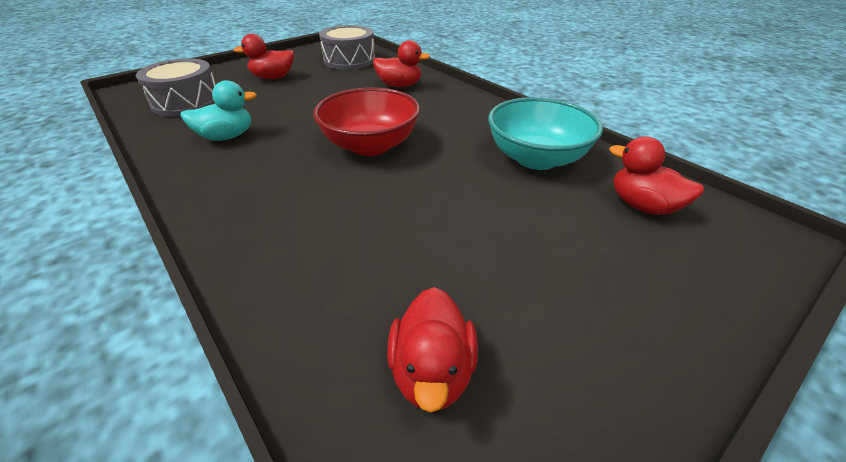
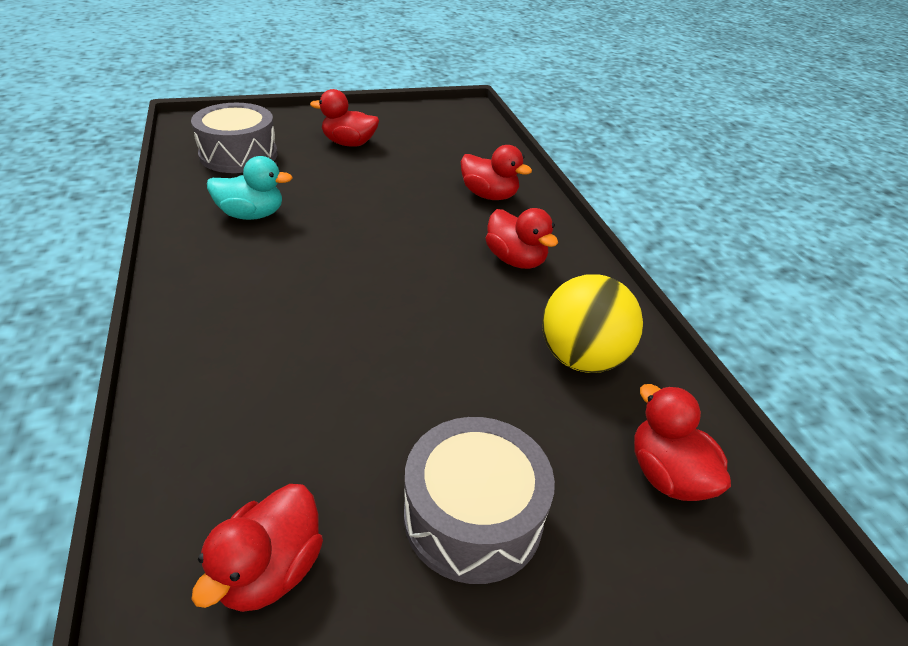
camera: 20 degrees right, 0 degrees up
(349, 60) = (454, 139): grey drum -> grey drum (473, 516)
(370, 145) = (394, 274): red bowl -> none
(447, 116) = (515, 260): none -> red duck
(536, 158) = (581, 358): turquoise bowl -> yellow ball

